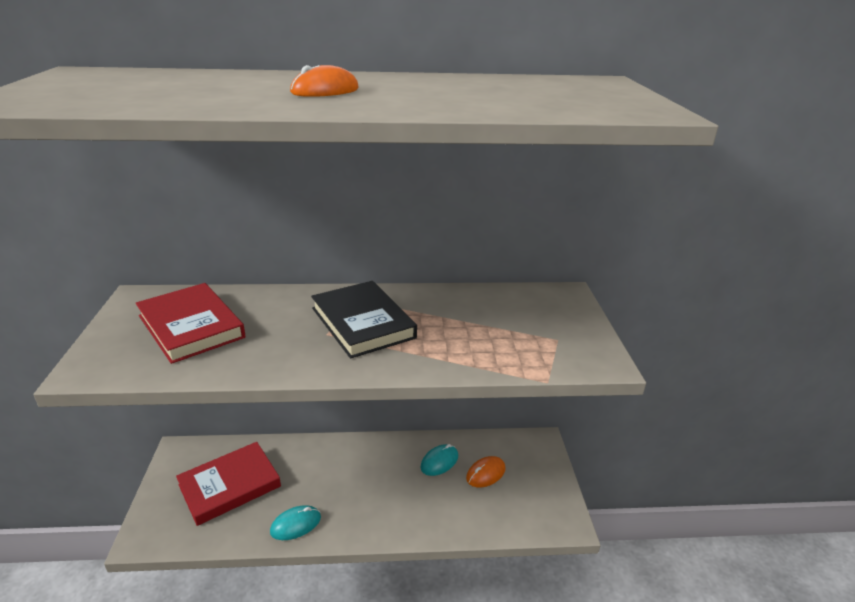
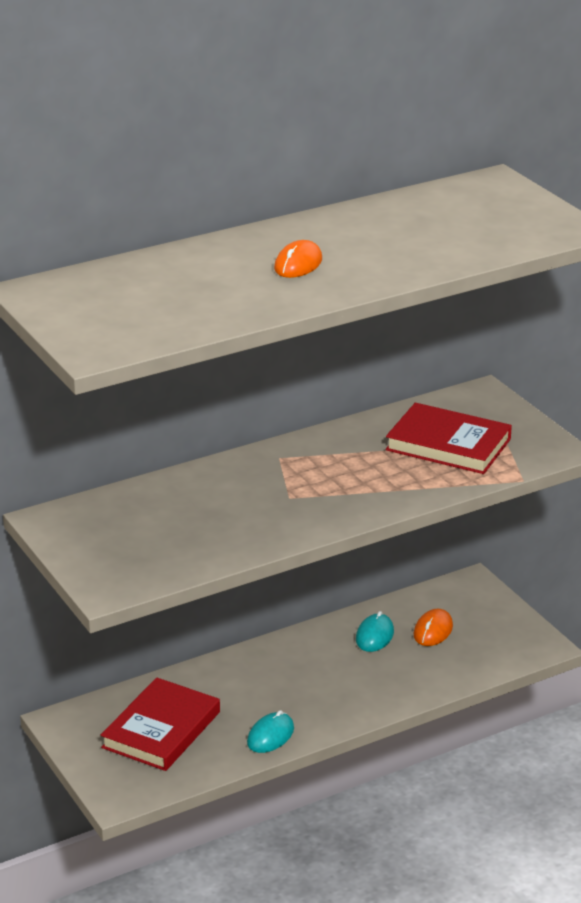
camera: 25 degrees left, 0 degrees up
(191, 326) = (148, 528): red book -> red book (448, 444)
(362, 323) = (312, 477): black book -> none

